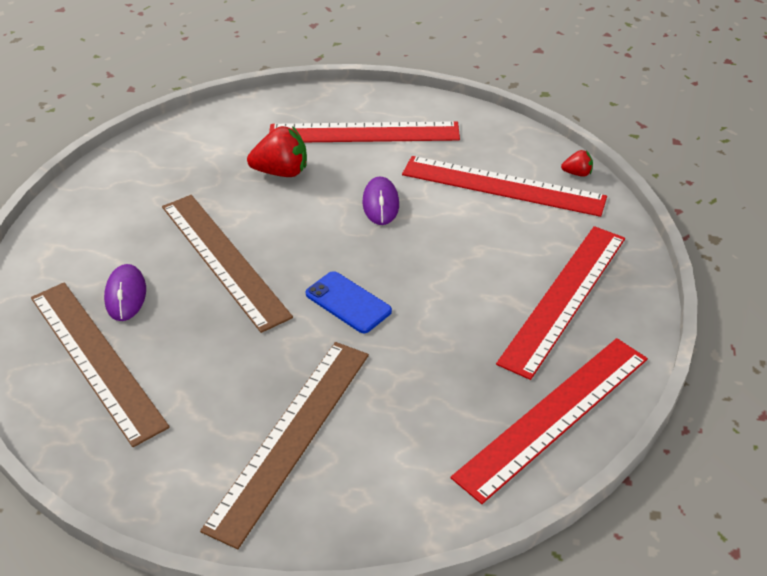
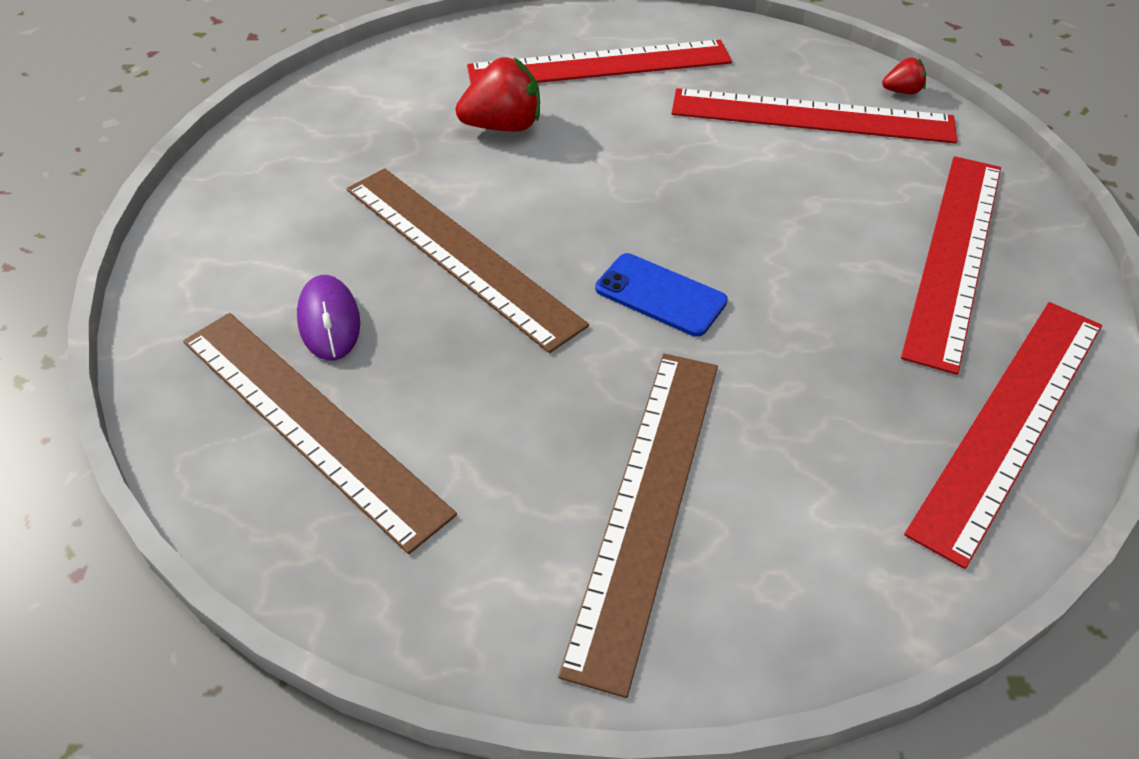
camera: 10 degrees left, 5 degrees up
(380, 204) = (656, 155): purple mouse -> none

